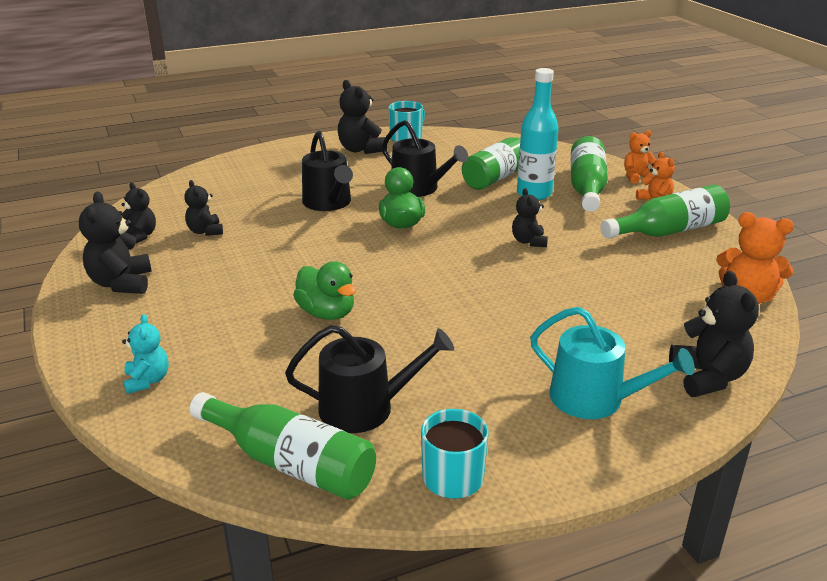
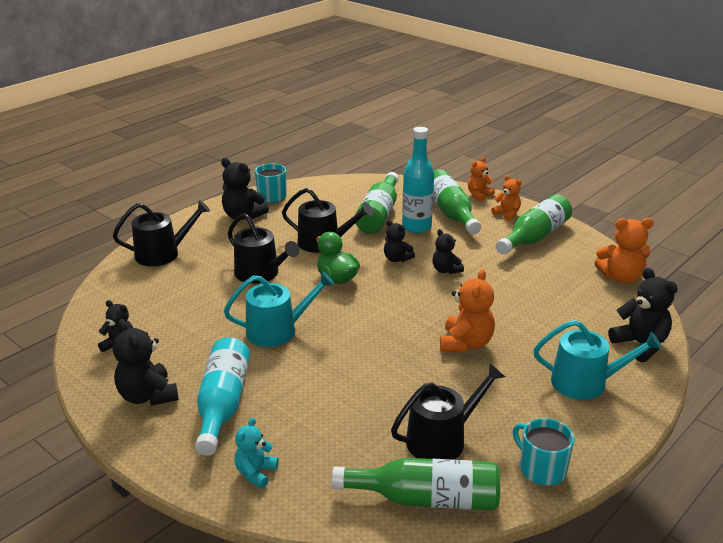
camera: 25 degrees left, 0 degrees up
(147, 380) = (256, 473): turquoise teddy bear -> turquoise teddy bear turned 120 degrees counterclockwise
(179, 309) = (222, 404): none -> turquoise bottle
(205, 231) = (177, 327): black teddy bear -> black teddy bear (397, 259)
(255, 167) = (163, 254): none -> black watering can
(296, 257) = (278, 330): none -> turquoise watering can
(327, 313) = (346, 372): green duck -> none
(484, 319) = (466, 343): none -> orange teddy bear

